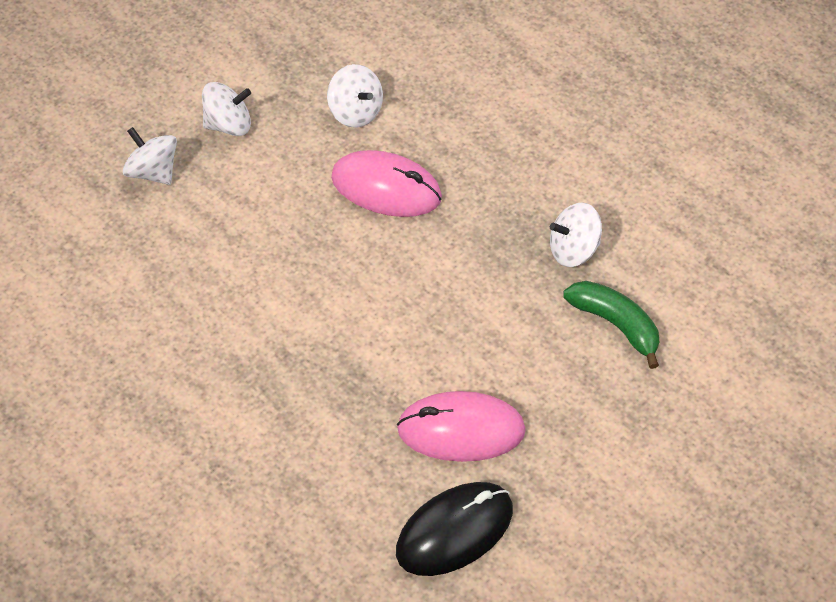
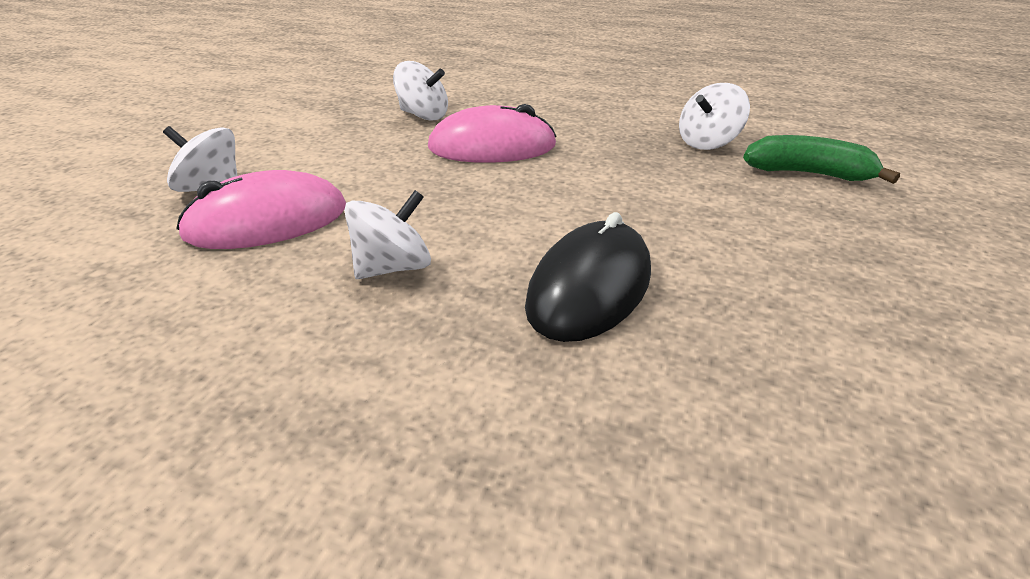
camera: 25 degrees left, 20 degrees down
(229, 124) = (292, 144): white spinning top -> white spinning top (393, 267)
(454, 531) = (905, 407): black mouse -> black mouse (589, 288)
(461, 430) = (771, 293): pink mouse -> pink mouse (267, 221)

